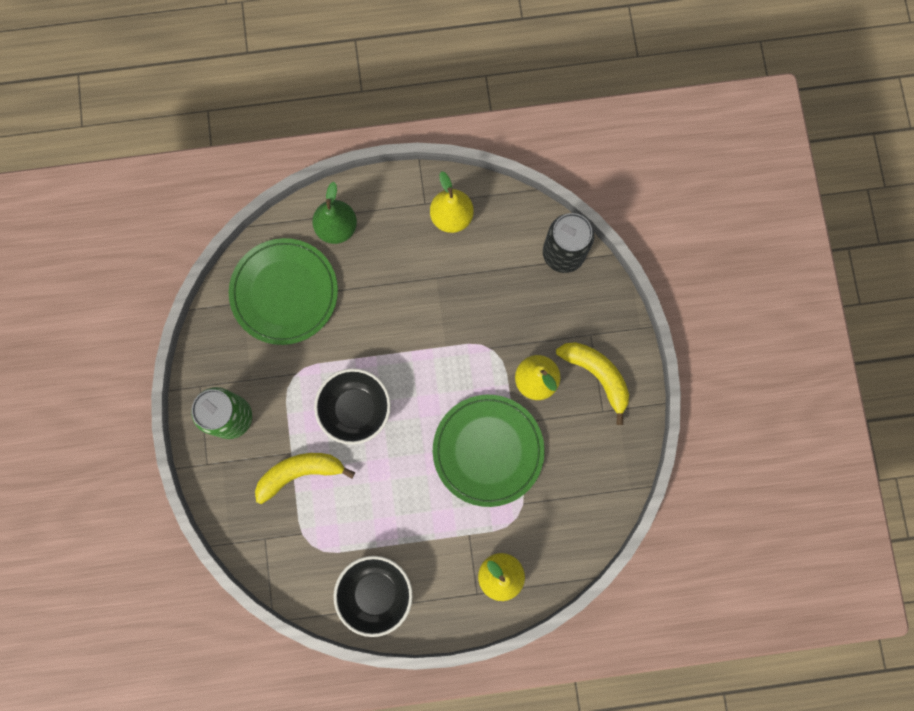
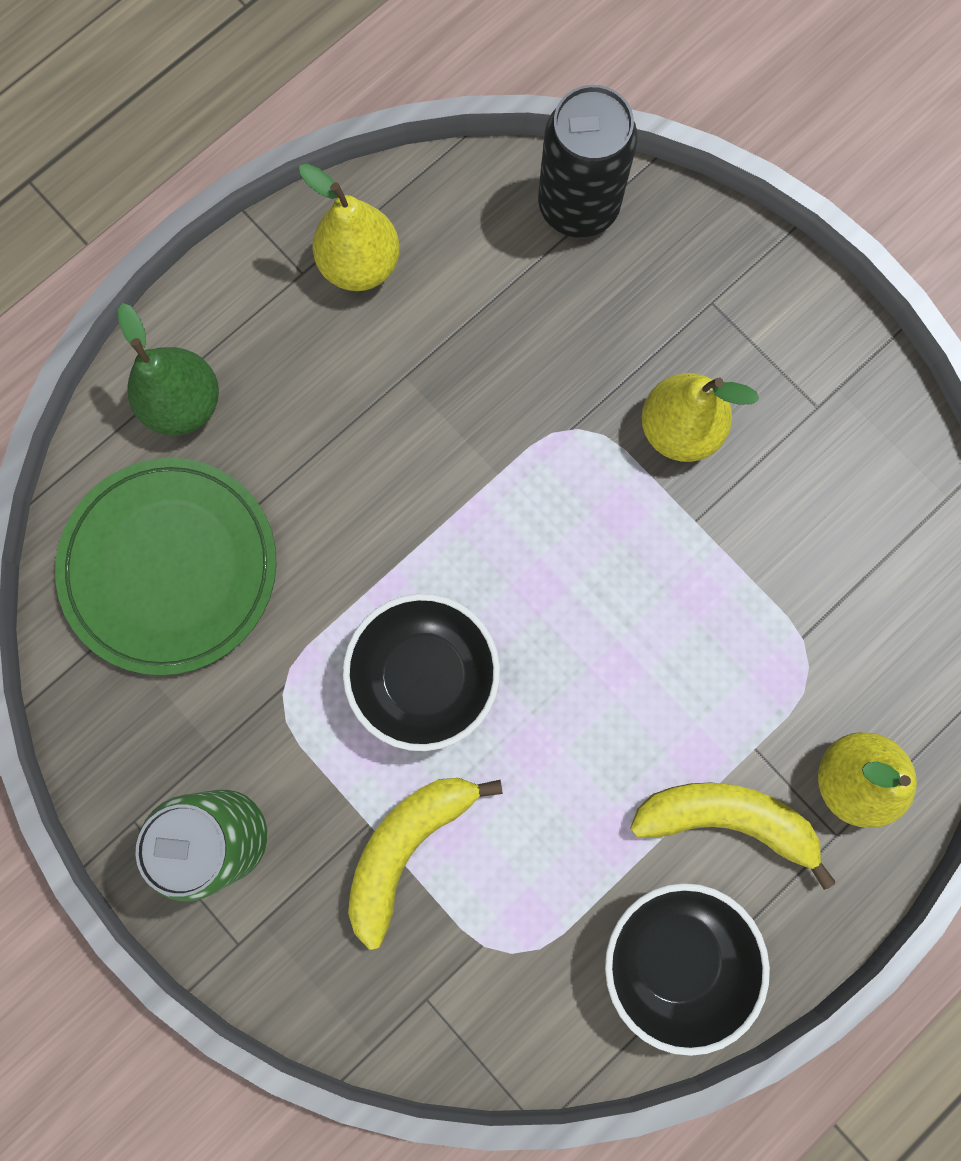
camera: 35 degrees left, 0 degrees up
(488, 450) = (686, 592): green plate -> none
(597, 375) = (768, 357): yellow banana -> yellow banana (727, 819)

